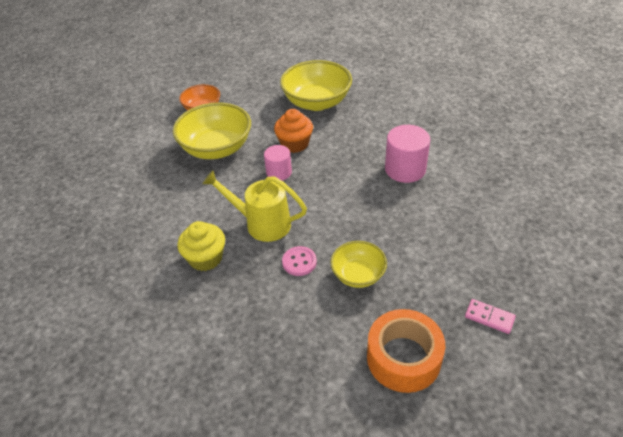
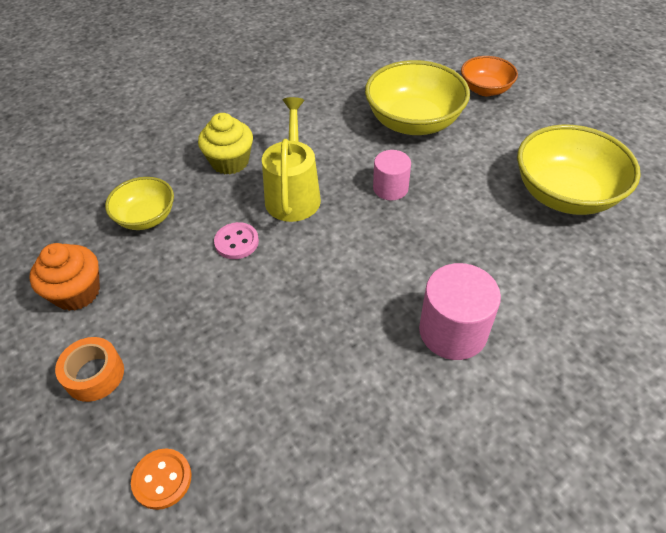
camera: 75 degrees right, 5 degrees up
(294, 144) = (455, 191): orange cupcake -> orange cupcake (77, 292)
(358, 275) = (223, 305): yellow bowl -> yellow bowl (146, 217)
(403, 358) = (94, 375): orange tape -> orange tape, size x0.61
(489, 317) = (162, 479): pink domino -> orange button

